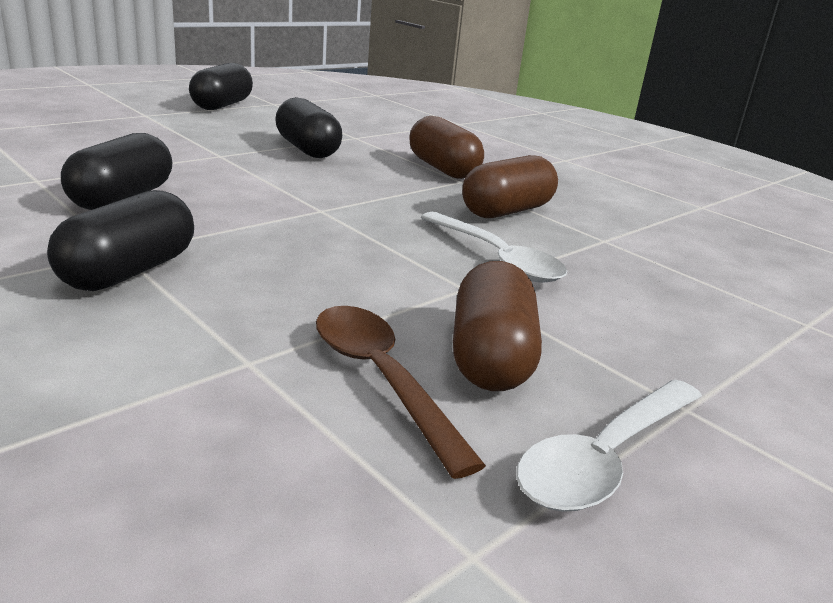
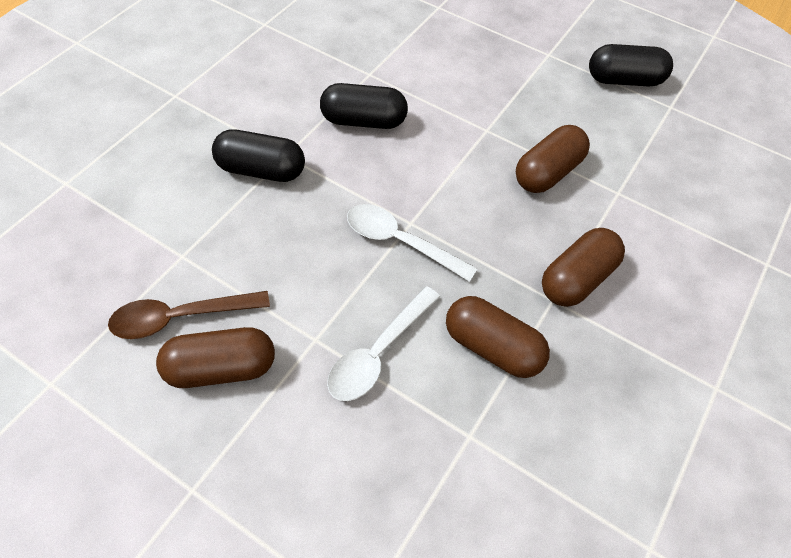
camera: 75 degrees right, 30 degrees up
(307, 149) = (547, 172): black capsule -> brown capsule
(381, 379) = (180, 317): brown spoon -> brown spoon turned 150 degrees counterclockwise
(605, 458) = (129, 439): white spoon -> white spoon (400, 242)

